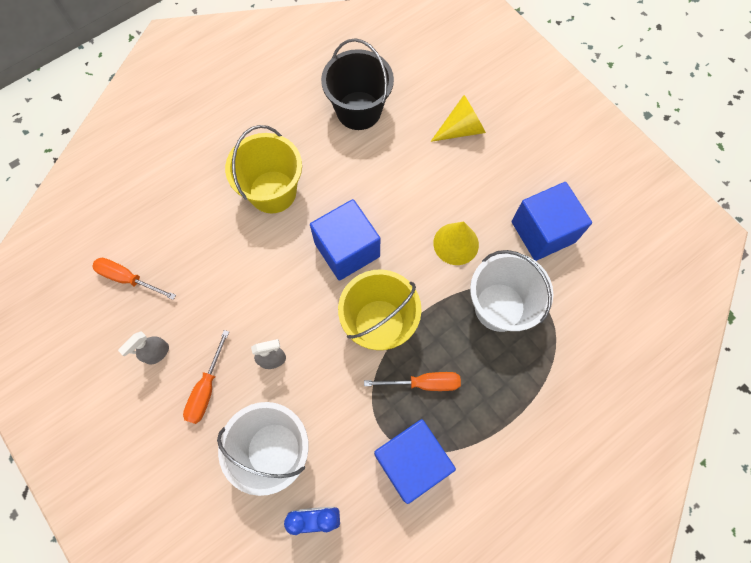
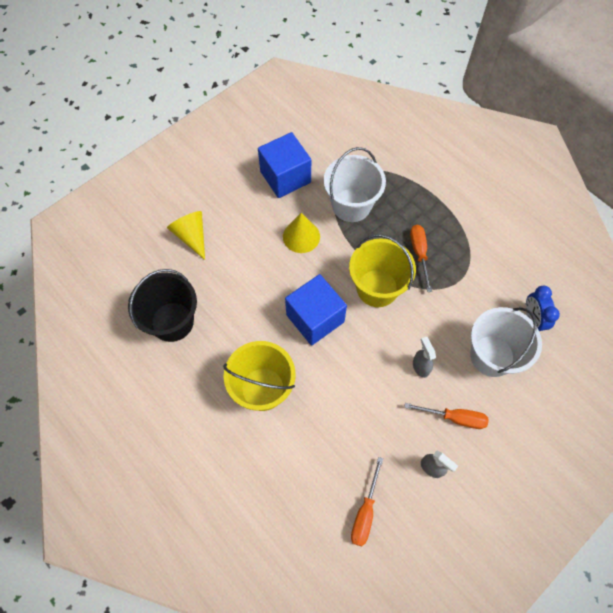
camera: 95 degrees left, 5 degrees down
(411, 462) = (478, 258): blue cube -> none

